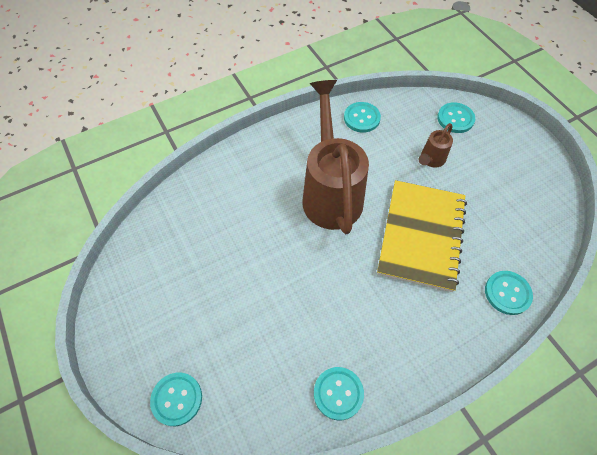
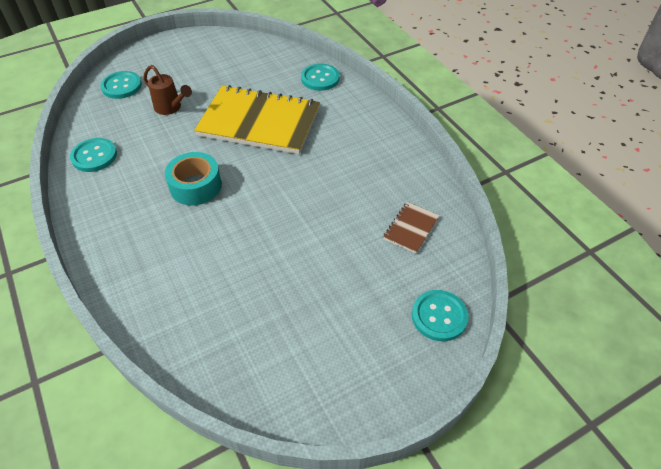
camera: 90 degrees left, 10 degrees down
(280, 382) = (411, 228): none -> brown notebook
(331, 193) = (195, 186): brown watering can -> turquoise tape
(338, 393) = (416, 186): turquoise button -> none

